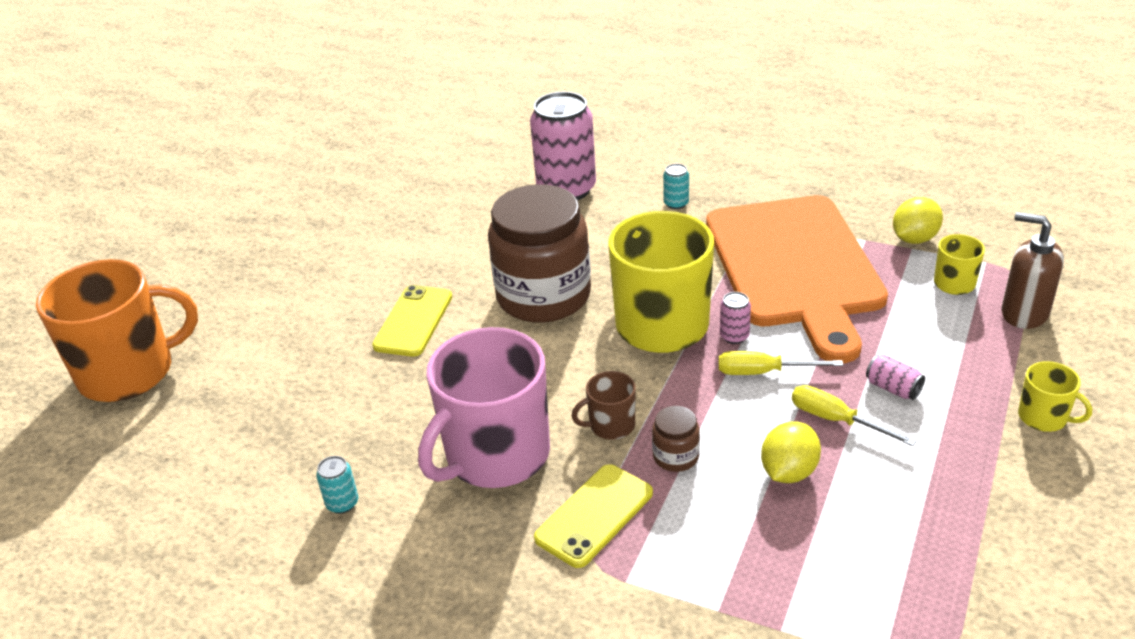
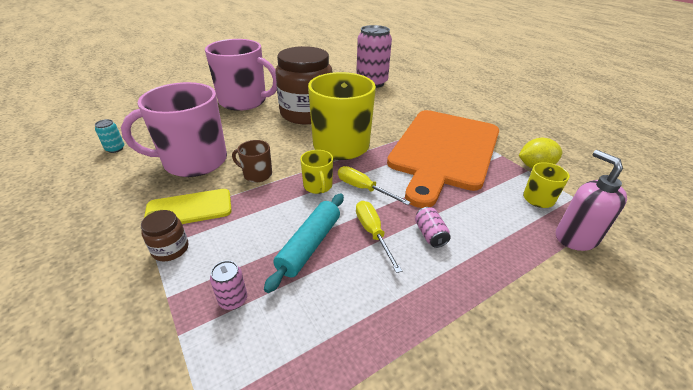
camera: 30 degrees right, 0 degrees up
(129, 372) = (135, 78): orange mug -> none
(413, 321) = (244, 101): yellow phone -> pink mug
(675, 456) = (264, 204): brown jar -> brown jar (170, 249)
(676, 203) = (415, 104): turquoise can -> none
(734, 336) = (370, 166): pink can -> pink can (233, 300)
(789, 472) = (309, 245): yellow lemon -> turquoise rolling pin
(1024, 313) = (575, 237): brown soap dispenser -> pink soap dispenser
(1044, 417) = (524, 312): yellow mug -> yellow mug (318, 186)

